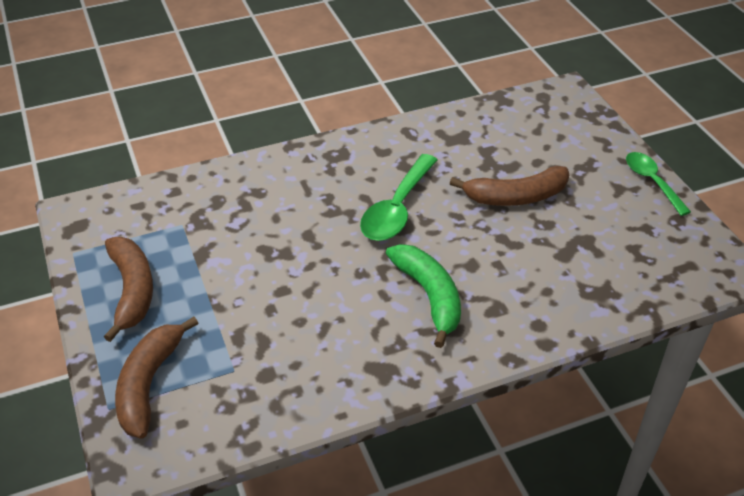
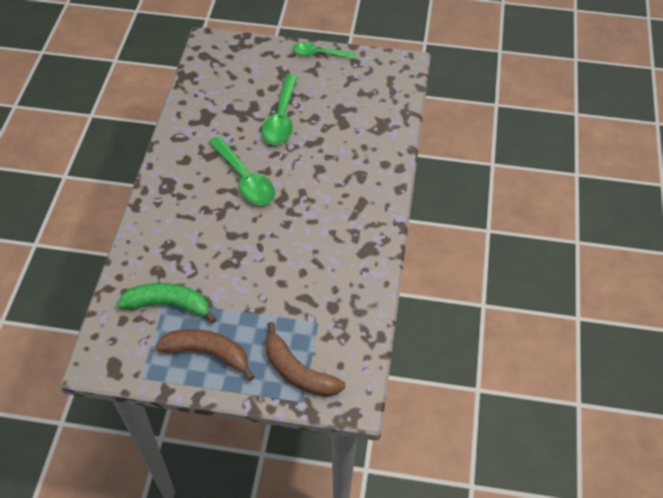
camera: 60 degrees left, 10 degrees up
(429, 296) = (329, 200): green banana -> green banana (168, 305)
(516, 197) = (281, 118): brown banana -> green spoon

